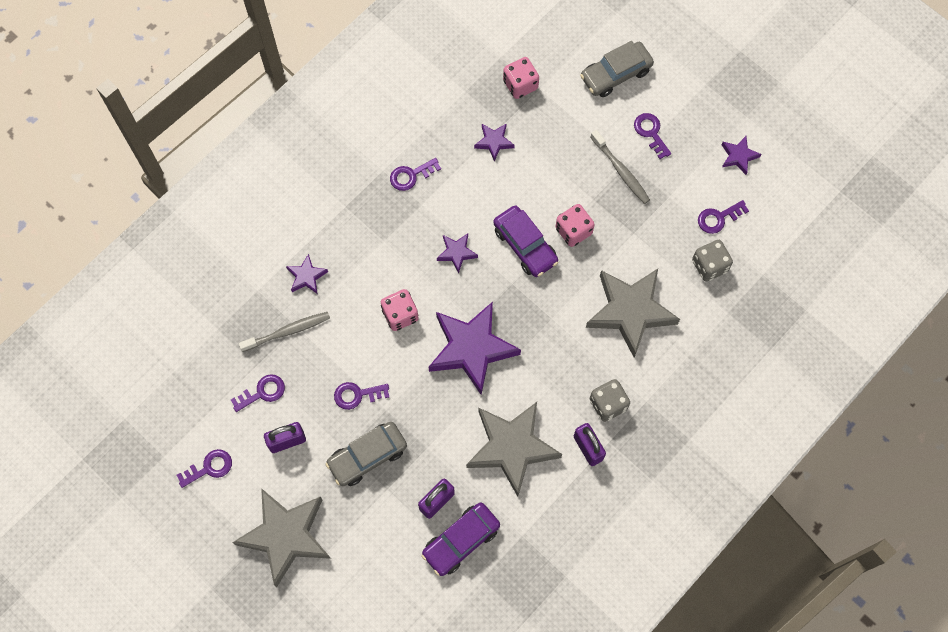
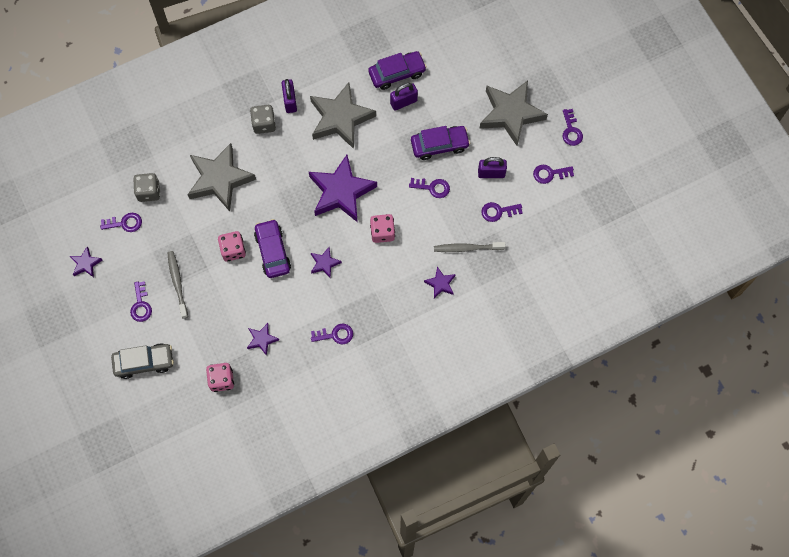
camera: 160 degrees left, 0 degrees up
(196, 540) = (571, 130): none -> purple key
(367, 456) = (439, 145): grey car -> purple car

